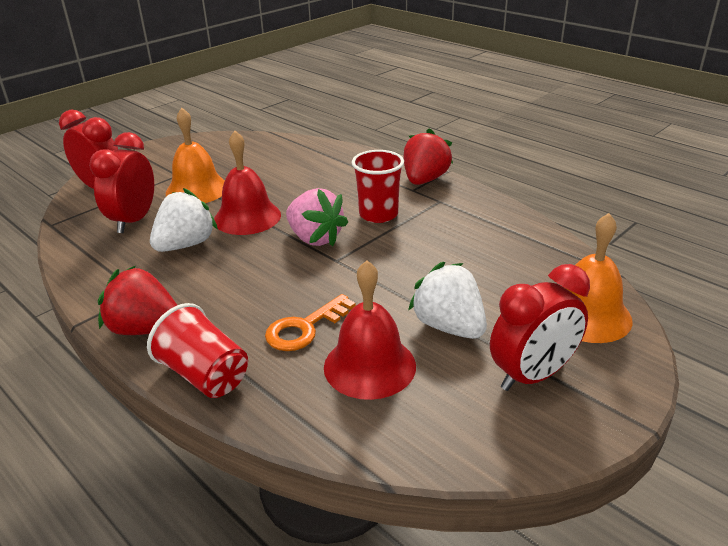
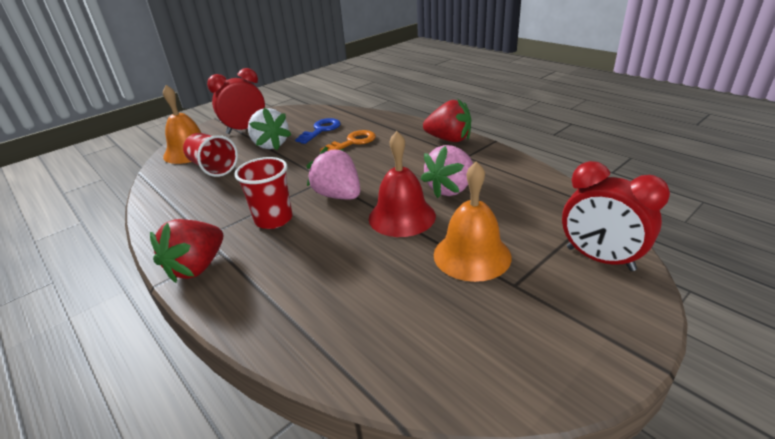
camera: 175 degrees left, 0 degrees up
(134, 221) = (517, 212): red clock -> none
(186, 245) = (450, 189): white strawberry -> pink strawberry
(205, 375) = (405, 124): red cup -> red cup (213, 168)
(369, 366) = (321, 130): red bell -> blue key

